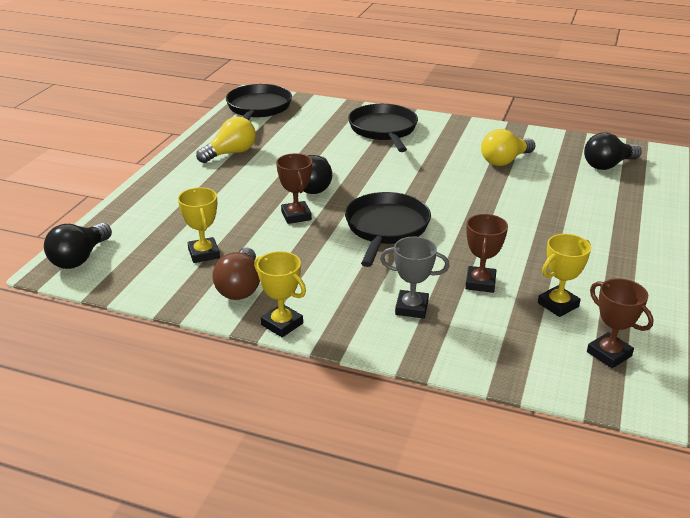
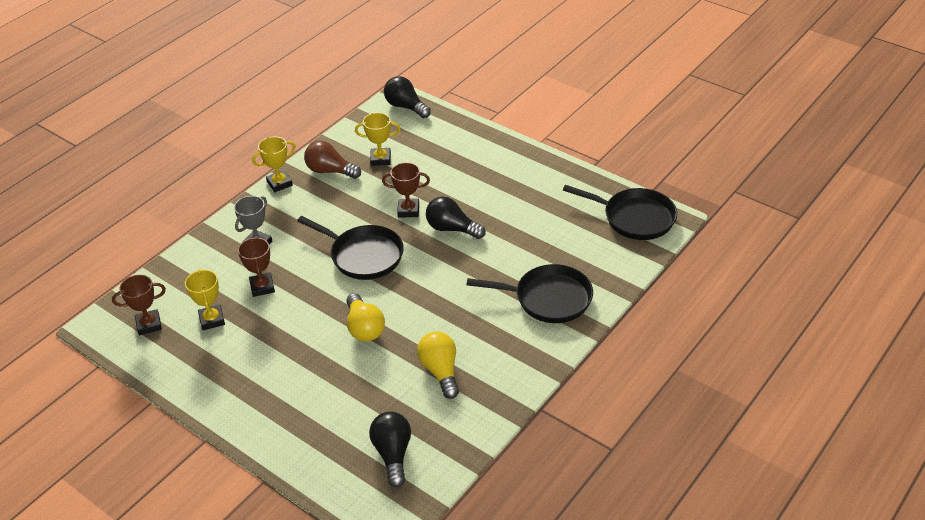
camera: 110 degrees right, 10 degrees up
(230, 153) = (536, 188): yellow light bulb -> yellow light bulb (364, 328)
(480, 283) = (262, 287): brown trophy -> brown trophy turned 45 degrees clockwise

